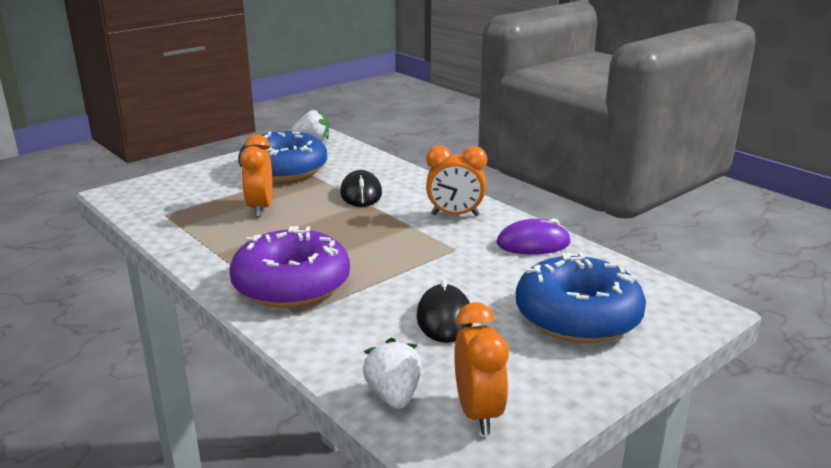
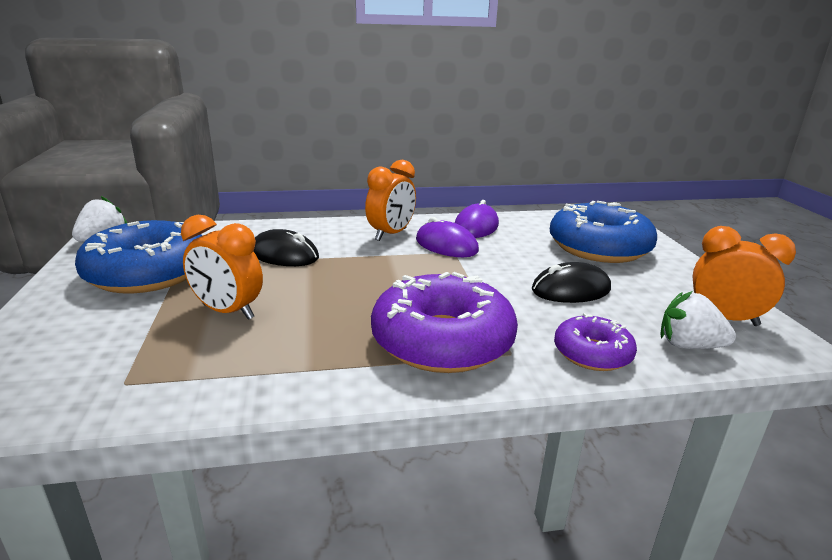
camera: 60 degrees left, 0 degrees up
(331, 348) = (592, 353): none -> purple donut
(444, 318) = (570, 289): black mouse -> black mouse turned 45 degrees counterclockwise
(466, 242) = (446, 245): none -> purple mouse

